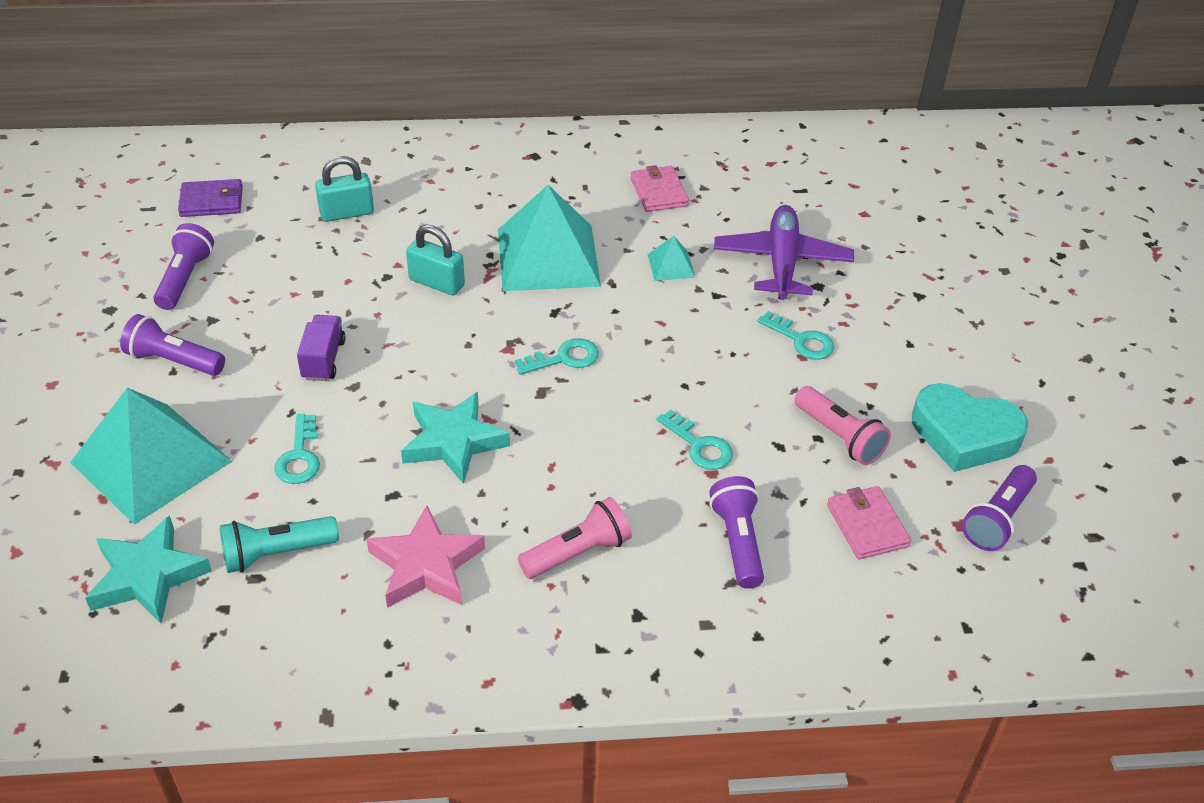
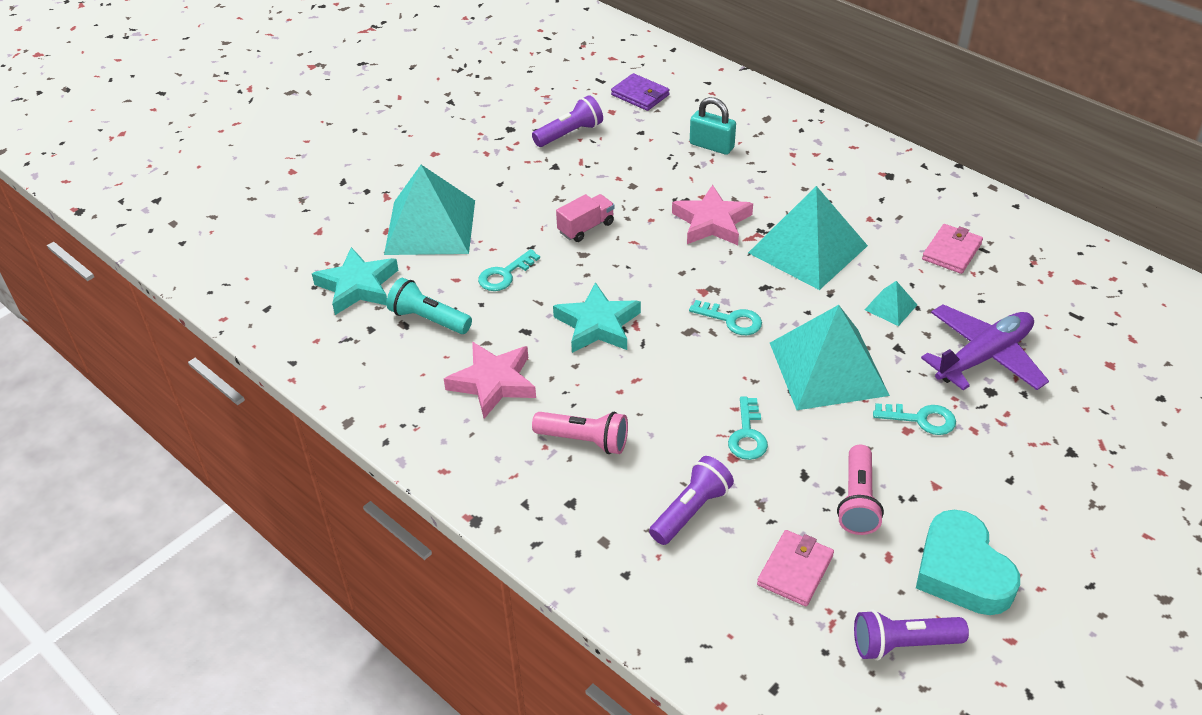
camera: 50 degrees right, 0 degrees up
(174, 361) = (507, 178): purple flashlight -> none
(323, 359) = (586, 228): purple truck -> pink truck
(437, 283) = (712, 222): turquoise padlock -> pink star
(689, 347) = (828, 368): none -> turquoise pyramid
(801, 340) = (921, 419): turquoise key -> turquoise key turned 75 degrees counterclockwise

